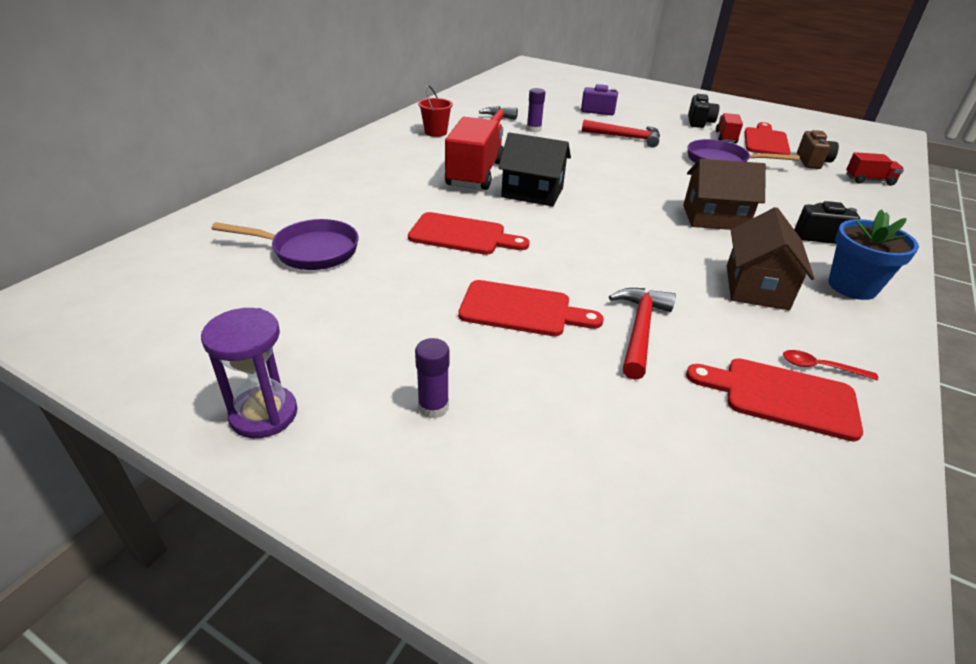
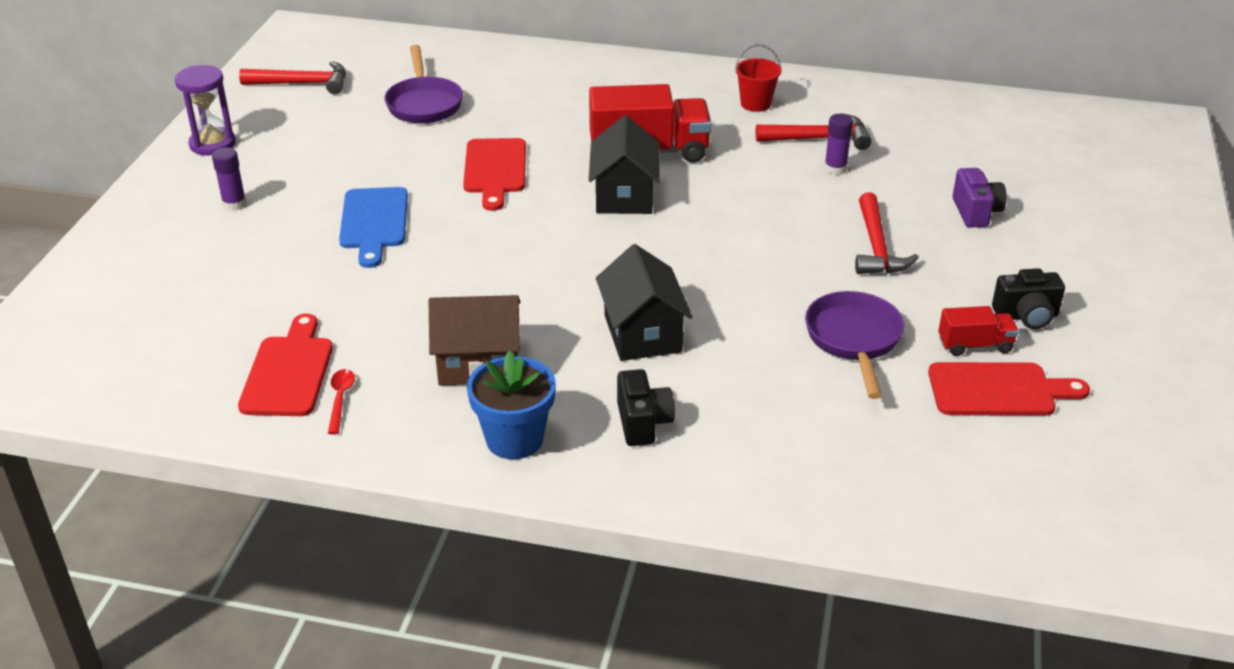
camera: 75 degrees right, 0 degrees up
(521, 310) = (374, 222): red cutting board -> blue cutting board
(639, 329) = (366, 289): red hammer -> red hammer (303, 83)
(714, 218) = (642, 333): brown house -> black house
(812, 162) = (939, 440): brown camera -> none
(869, 180) = (904, 502): red truck -> none

